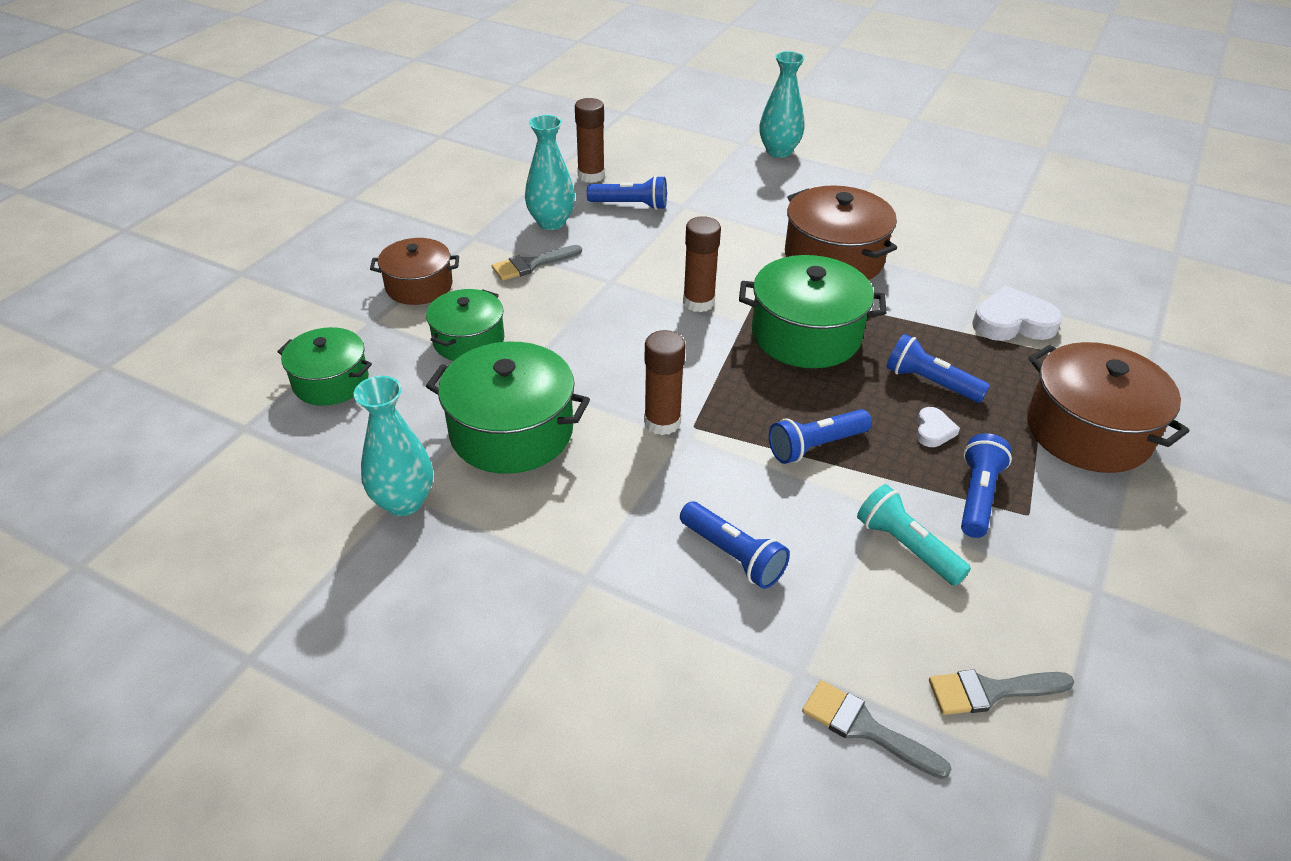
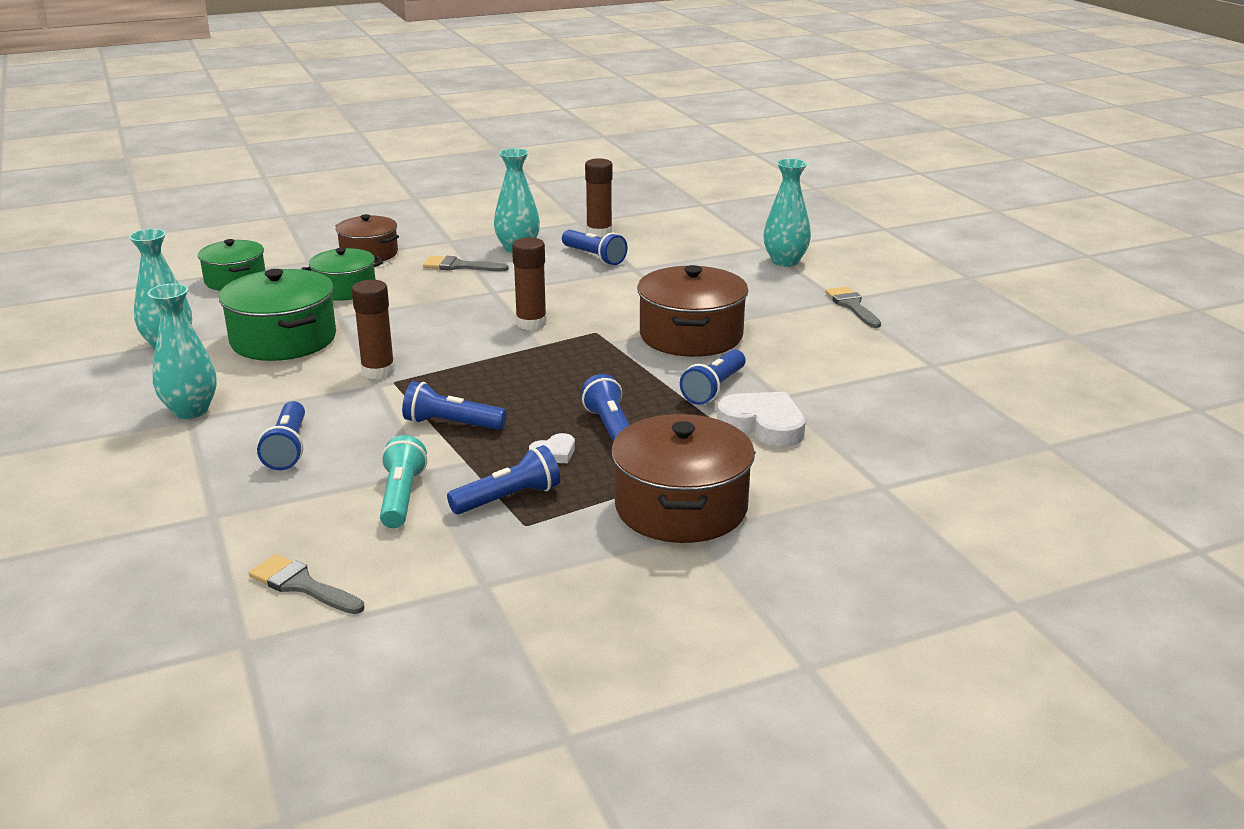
camera: 40 degrees right, 15 degrees down
(569, 568) = (190, 410): none -> turquoise vase
(806, 335) = (572, 368): green pot -> none
(864, 728) = (195, 556): grey brush -> grey brush (852, 306)
(931, 304) = (714, 389): none -> blue flashlight

